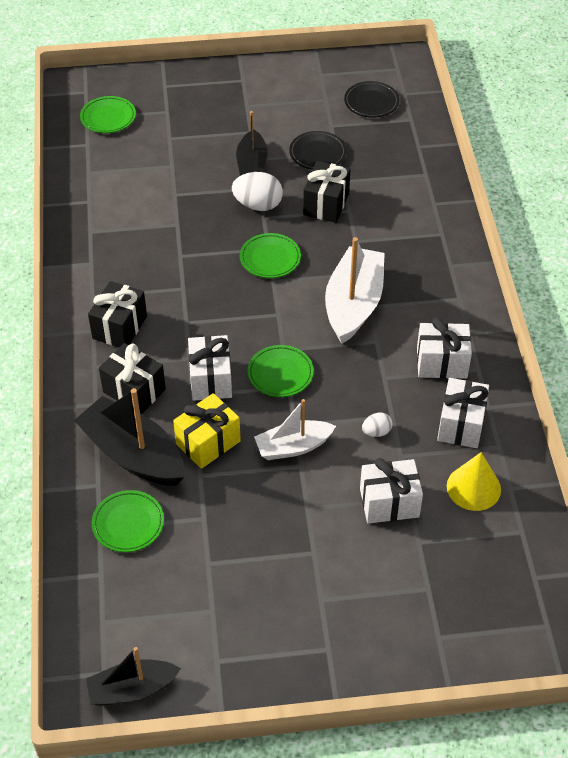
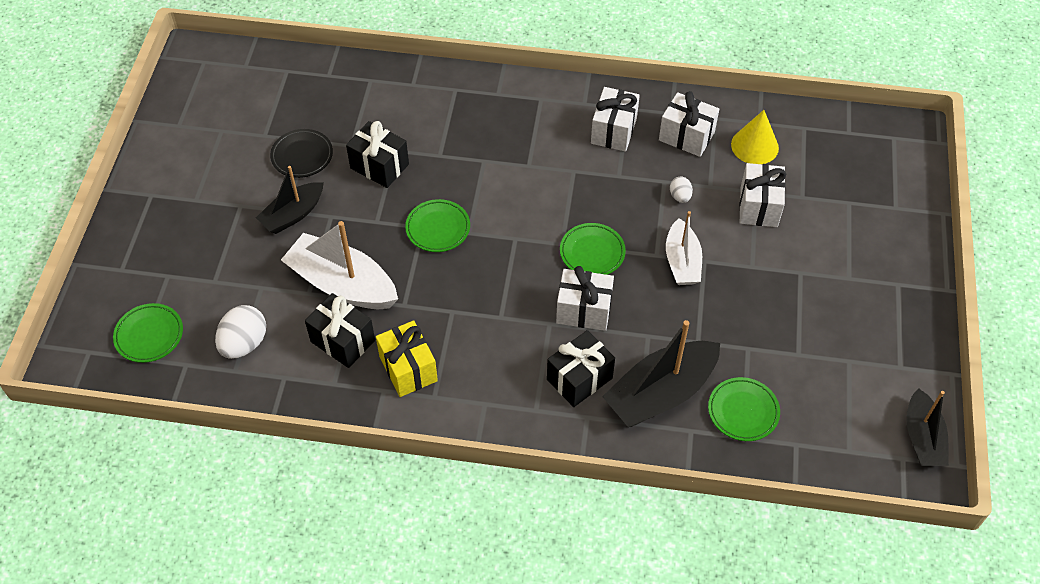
camera: 75 degrees left, 5 degrees up
(120, 327) = (489, 377): black gift -> black gift (343, 341)
(208, 442) = (661, 327): yellow gift -> yellow gift (408, 369)
(252, 164) = (293, 215): black boat -> black boat turned 120 degrees clockwise
(258, 205) = (357, 222): white egg -> white egg (244, 343)
(353, 304) = (522, 176): white boat -> white boat (342, 284)
(371, 102) = (245, 94): black plate -> none

